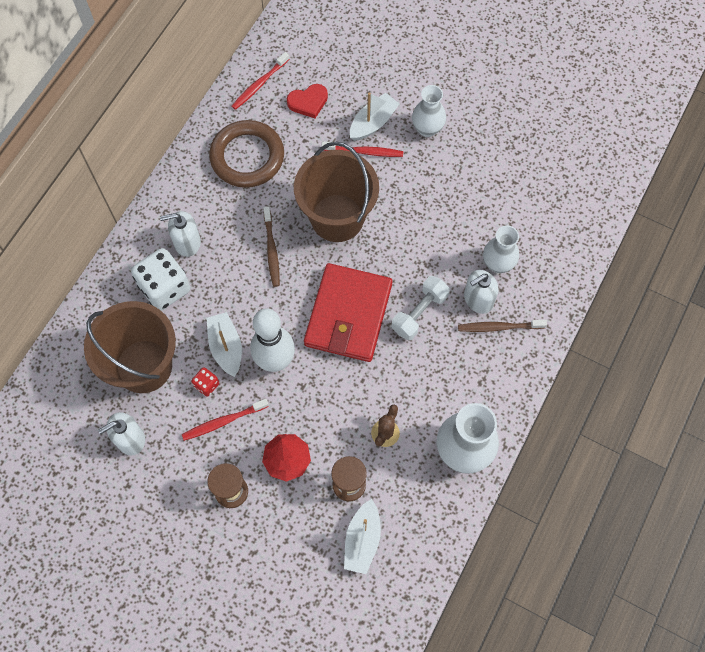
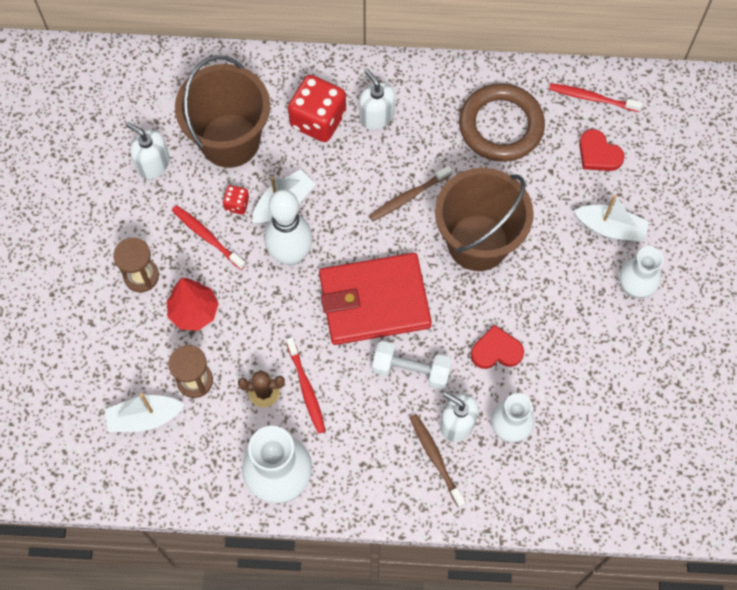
camera: 65 degrees right, 0 degrees up
(165, 288) = (318, 120): white dice -> red dice
(364, 152) = (570, 235): red toothbrush -> red toothbrush (306, 389)
(432, 245) = (496, 351): none -> red heart

